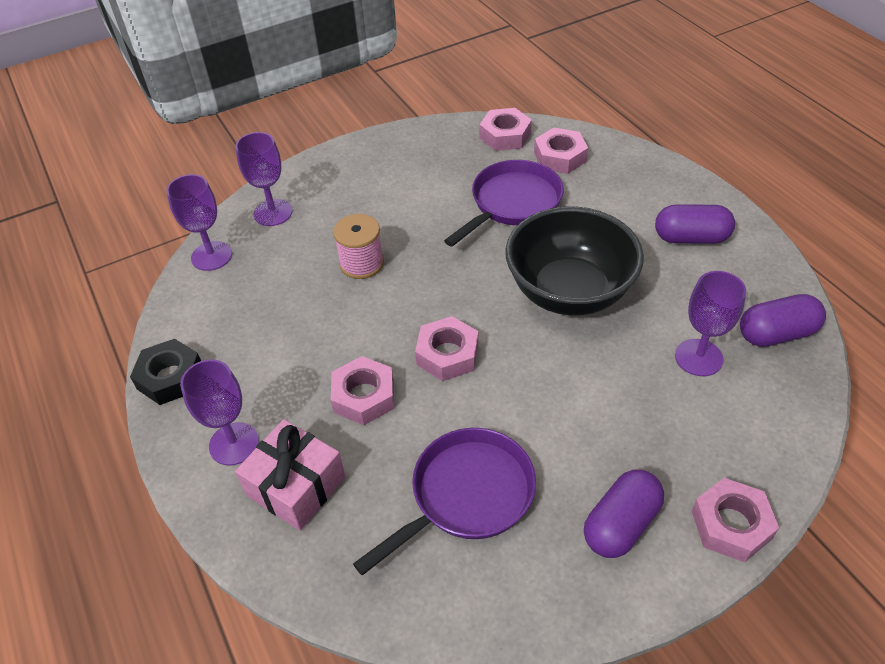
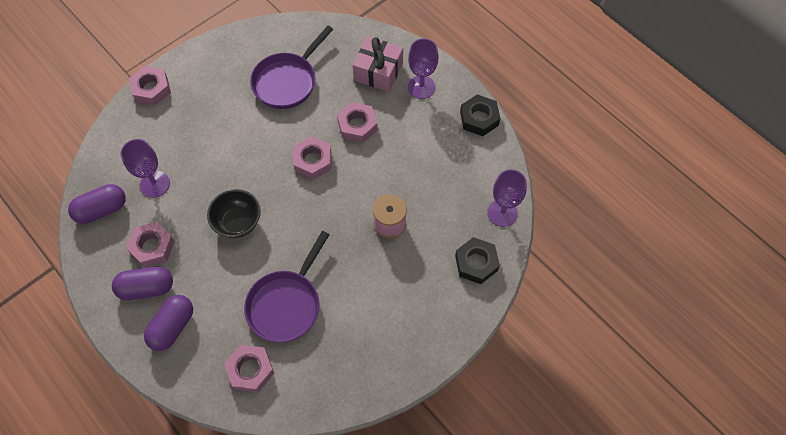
camera: 165 degrees right, 15 degrees up
(273, 213) = (476, 263): purple goblet -> black nut
(505, 135) = (303, 393): pink nut -> pink nut (152, 247)
(569, 292) = (238, 222): black bowl -> black bowl, size x0.57
(620, 524) = (207, 80): purple capsule -> purple capsule (172, 327)

